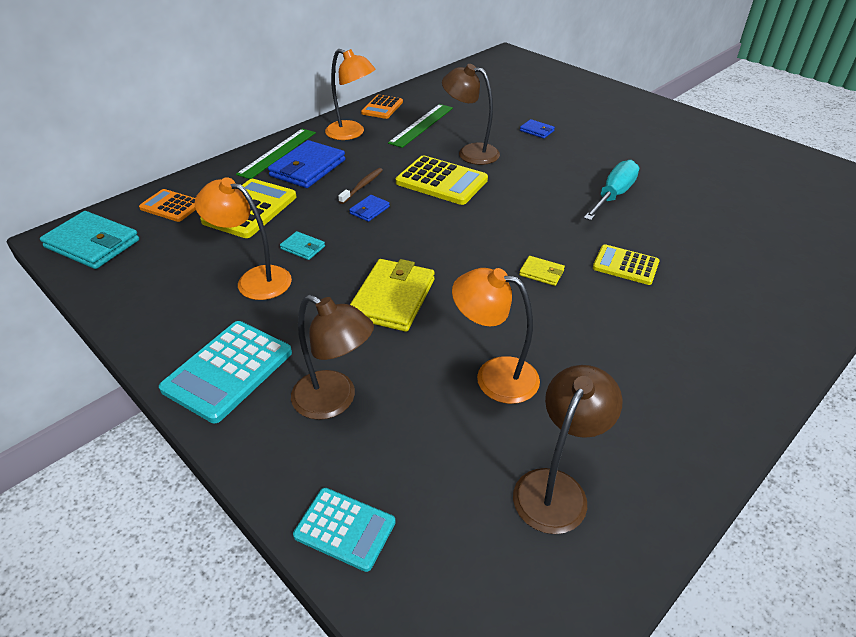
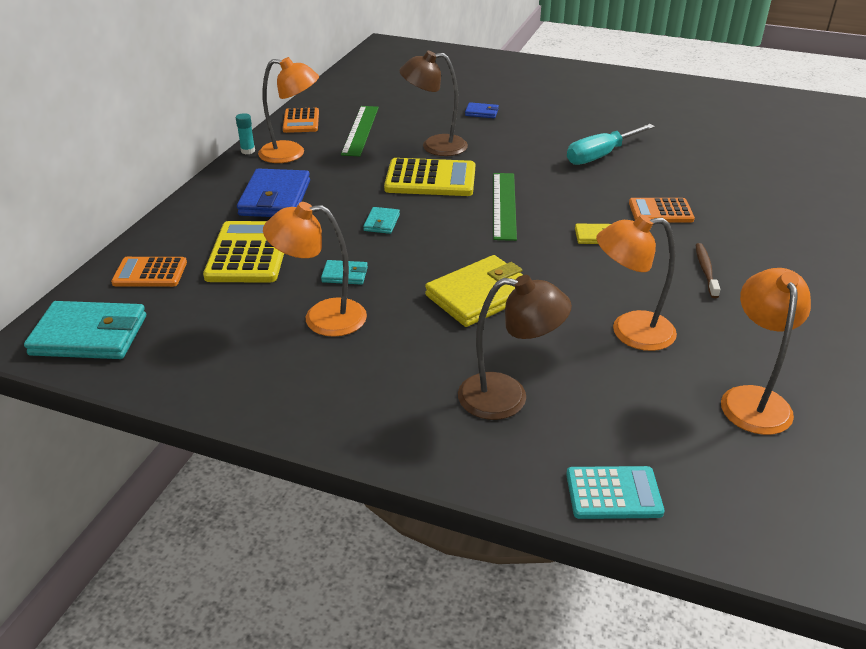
camera: 25 degrees left, 5 degrees down
(228, 371) = (376, 407): turquoise calculator -> none
(277, 153) = (225, 190): green ruler -> green ruler (504, 205)
(322, 124) = (248, 151): none -> turquoise glue stick
(362, 186) = (352, 202): brown toothbrush -> brown toothbrush (705, 270)
(369, 210) = (382, 222): blue wallet -> turquoise wallet
(392, 298) = (480, 295): yellow wallet -> yellow wallet turned 60 degrees clockwise
(556, 488) = (753, 399): brown lamp -> orange lamp
(613, 195) = (601, 155): turquoise screwdriver -> turquoise screwdriver turned 135 degrees counterclockwise
(625, 265) = (660, 211): yellow calculator -> orange calculator

